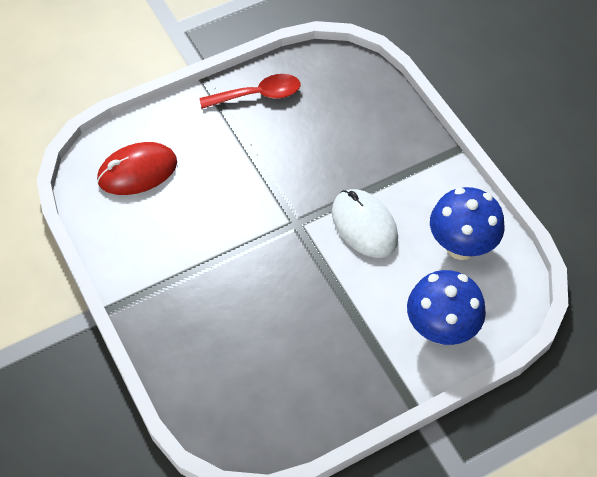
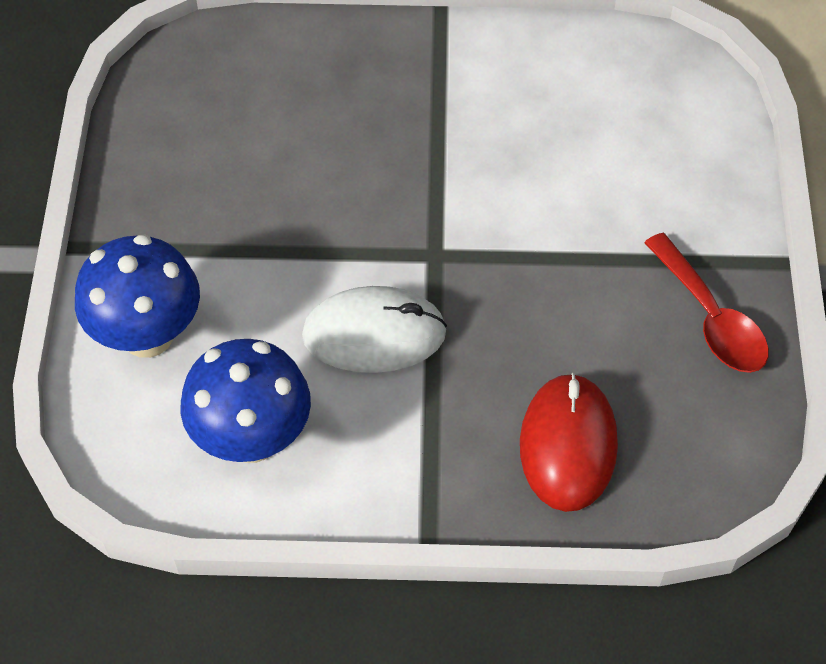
camera: 120 degrees right, 0 degrees up
(137, 171) = (644, 113): red mouse -> red mouse (568, 445)
(258, 95) = (710, 317): red spoon -> red spoon turned 45 degrees counterclockwise

